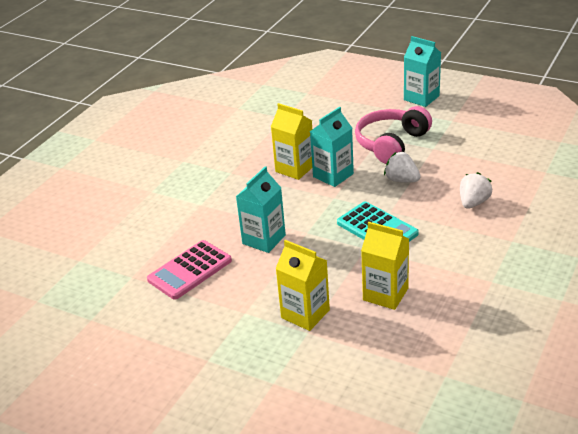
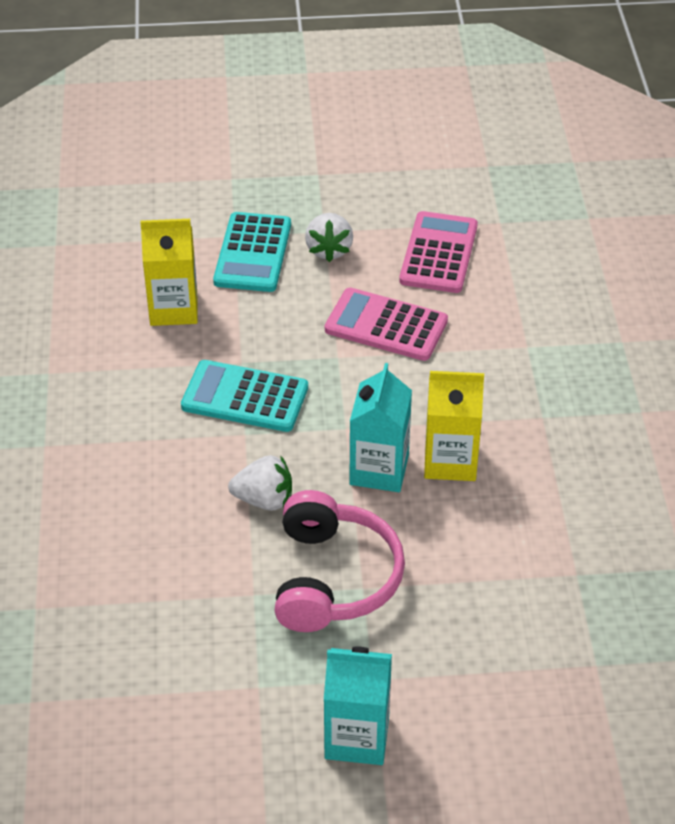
camera: 145 degrees right, 10 degrees up
(264, 239) = (386, 325): turquoise carton -> pink calculator
(305, 314) = (253, 253): yellow carton -> turquoise calculator
(473, 203) = (128, 495): white strawberry -> white strawberry (329, 250)

